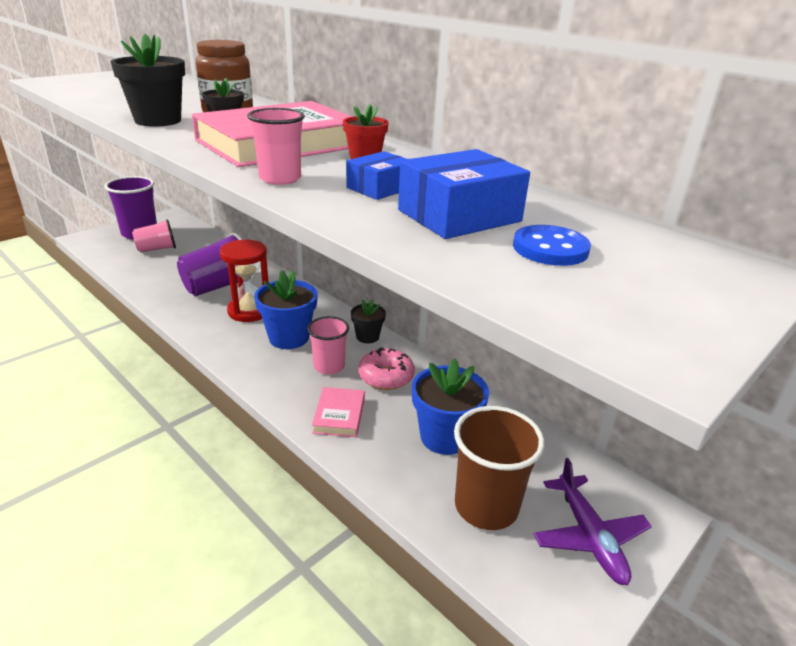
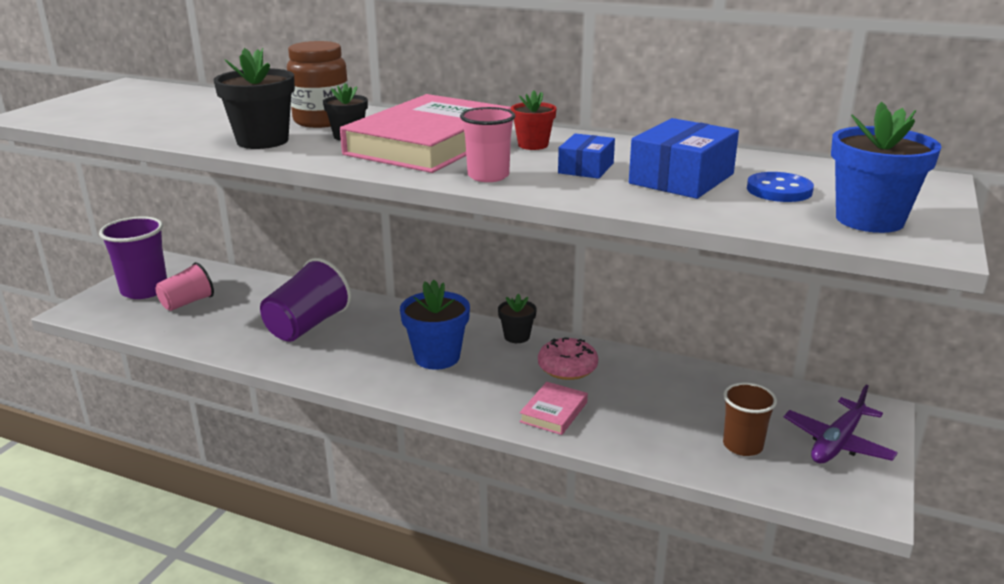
camera: 20 degrees left, 5 degrees down
(249, 311) = (368, 342): red hourglass -> none
(329, 366) = (503, 373): pink cup -> none
(339, 415) = (554, 412): pink book -> pink book turned 45 degrees clockwise
(444, 437) = (664, 403): blue flower pot -> blue flower pot (869, 220)
(486, 506) = (742, 445): brown cup -> brown cup, size x0.64
(589, 537) = (837, 443): purple plane -> purple plane turned 75 degrees clockwise

